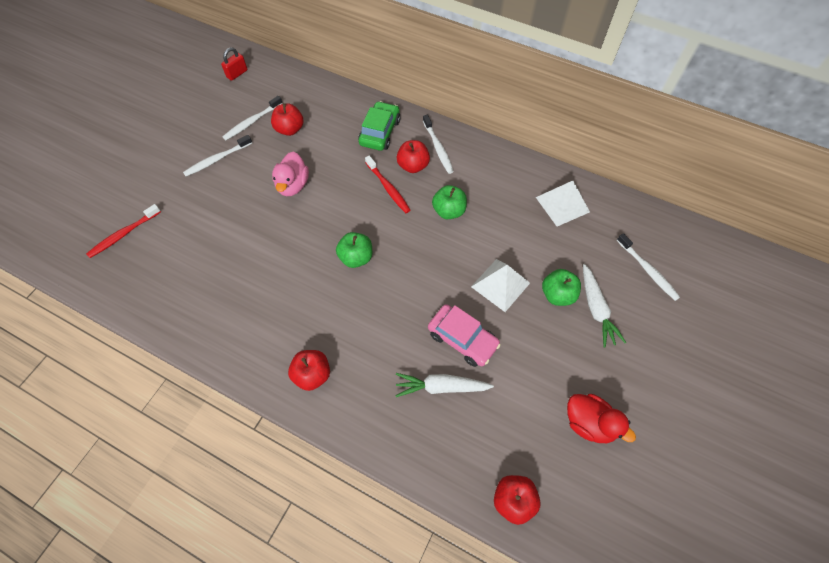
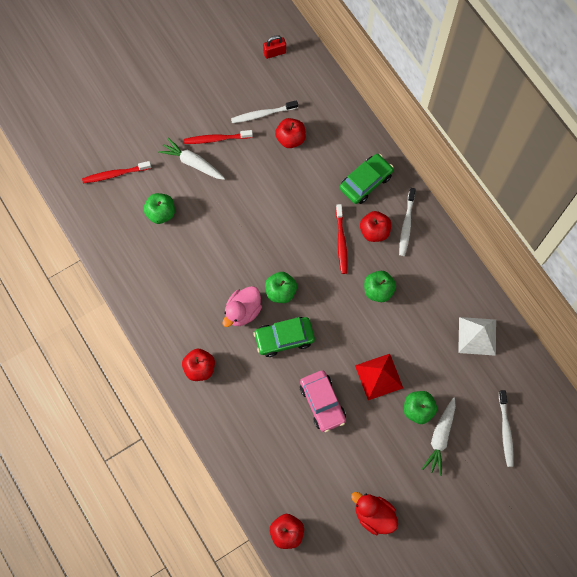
camera: 30 degrees right, 10 degrees up
(191, 246) = (161, 213): none -> green apple
(217, 159) = (216, 139): white toothbrush -> red toothbrush
(293, 185) = (265, 197): pink duck -> pink duck (243, 311)
(385, 298) = (284, 338): none -> green car
(441, 387) = (285, 429): white carrot -> white carrot (192, 163)
(500, 284) = (379, 376): white pyramid -> red pyramid
(589, 423) = (374, 515): red duck -> red duck turned 150 degrees clockwise

